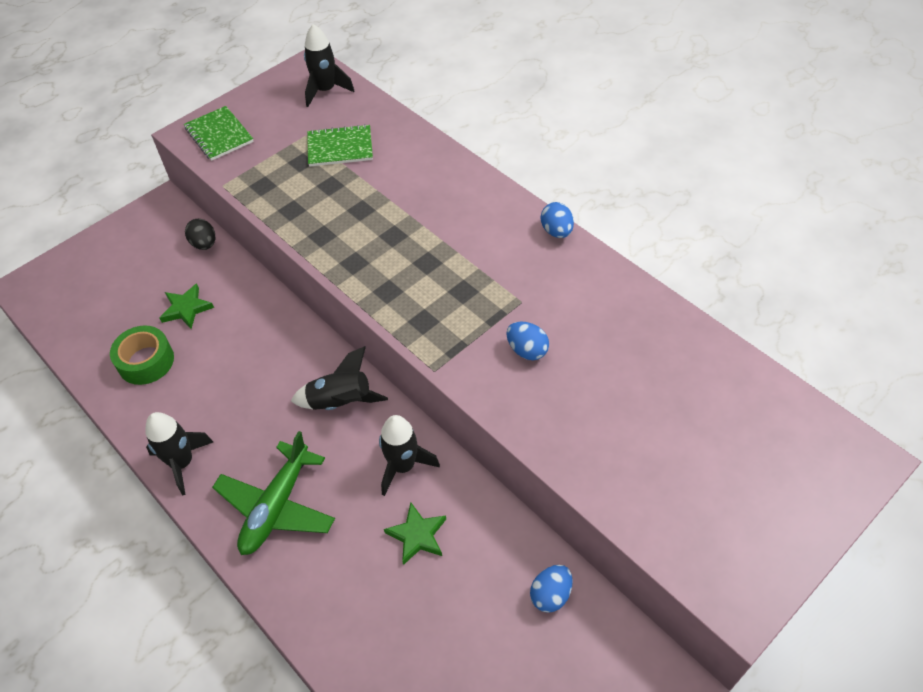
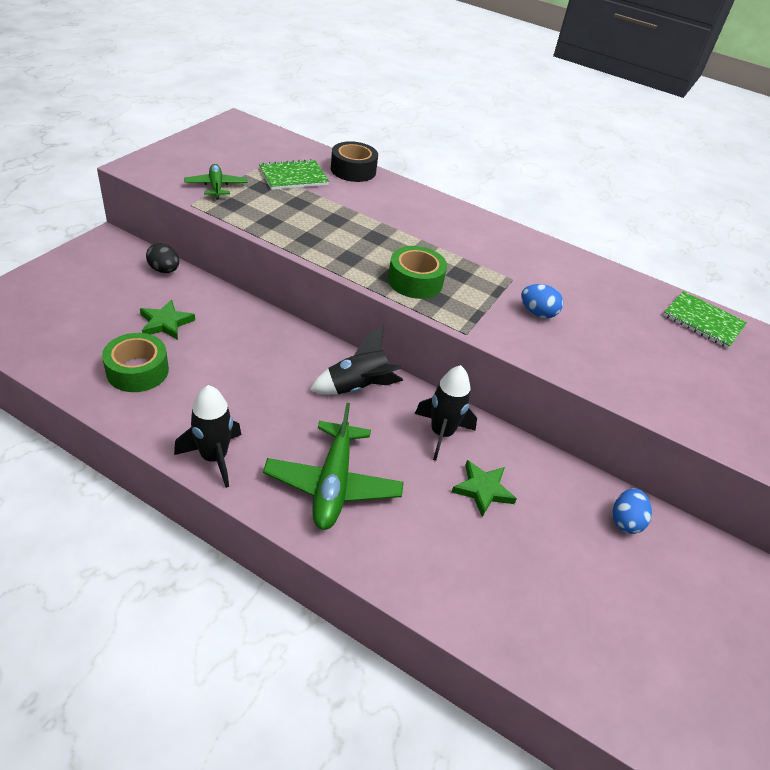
camera: 25 degrees left, 10 degrees down
(219, 135) = (170, 168): green notebook -> green notebook (703, 321)
(255, 161) = (216, 187): none -> green plane
(325, 90) = (260, 138): black rocket -> none
(409, 138) = (353, 170): none -> black tape
(410, 298) = (415, 281): none -> green tape
(556, 231) = (512, 230): blue egg -> none

